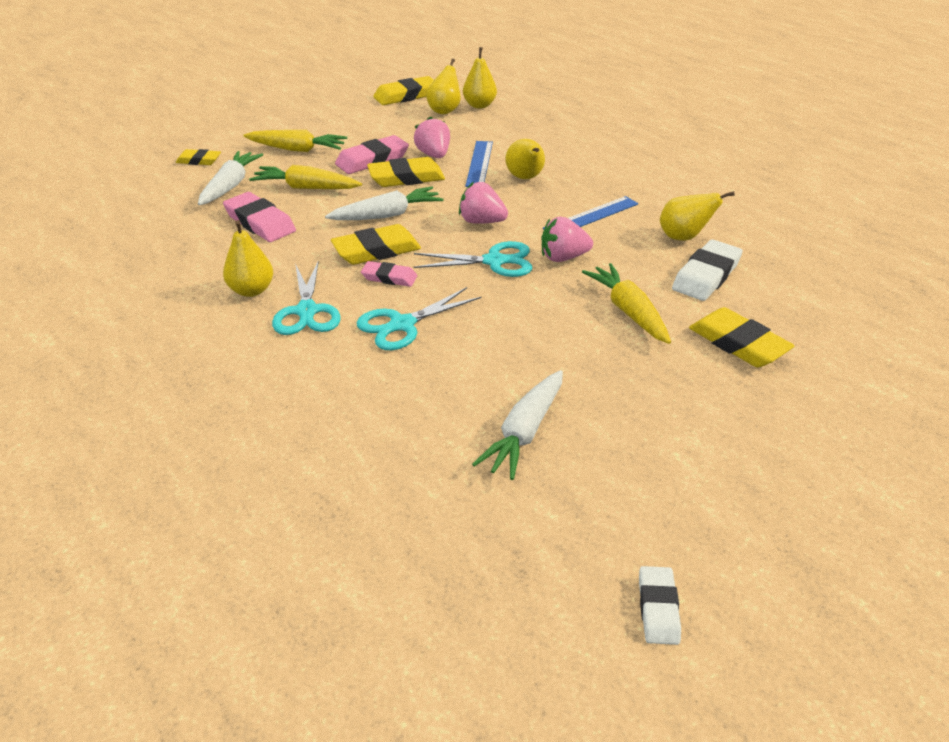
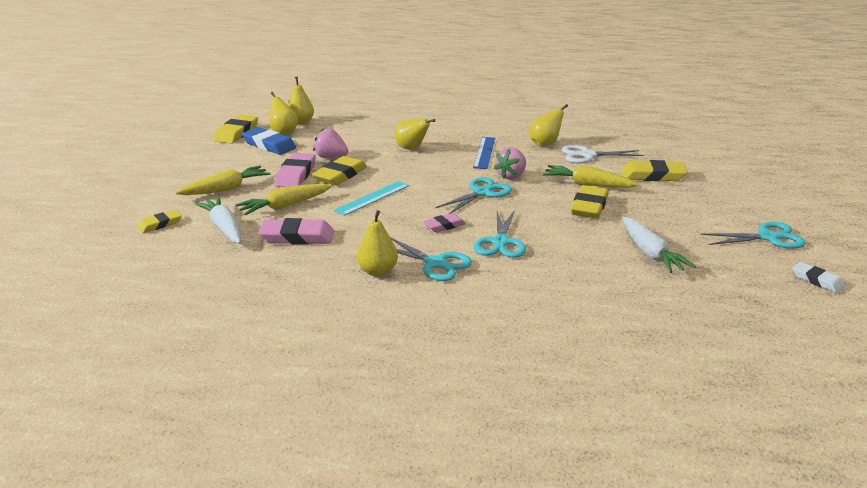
camera: 45 degrees left, 10 degrees down
(376, 250) = (407, 217): yellow eraser -> yellow eraser (589, 206)
(387, 215) = (372, 198): white carrot -> turquoise ruler
(408, 119) = (269, 145): none -> blue eraser
(479, 163) = (369, 151): blue ruler -> none
(481, 222) = (434, 178): pink strawberry -> none
(706, 276) = (587, 155): white eraser -> white scissors
(719, 512) = (768, 237): none -> turquoise scissors

